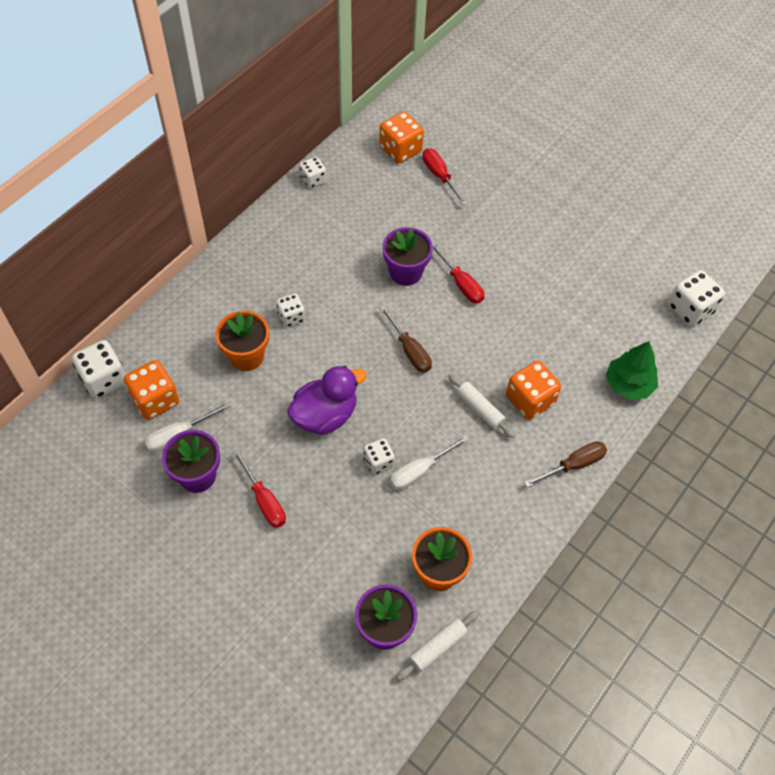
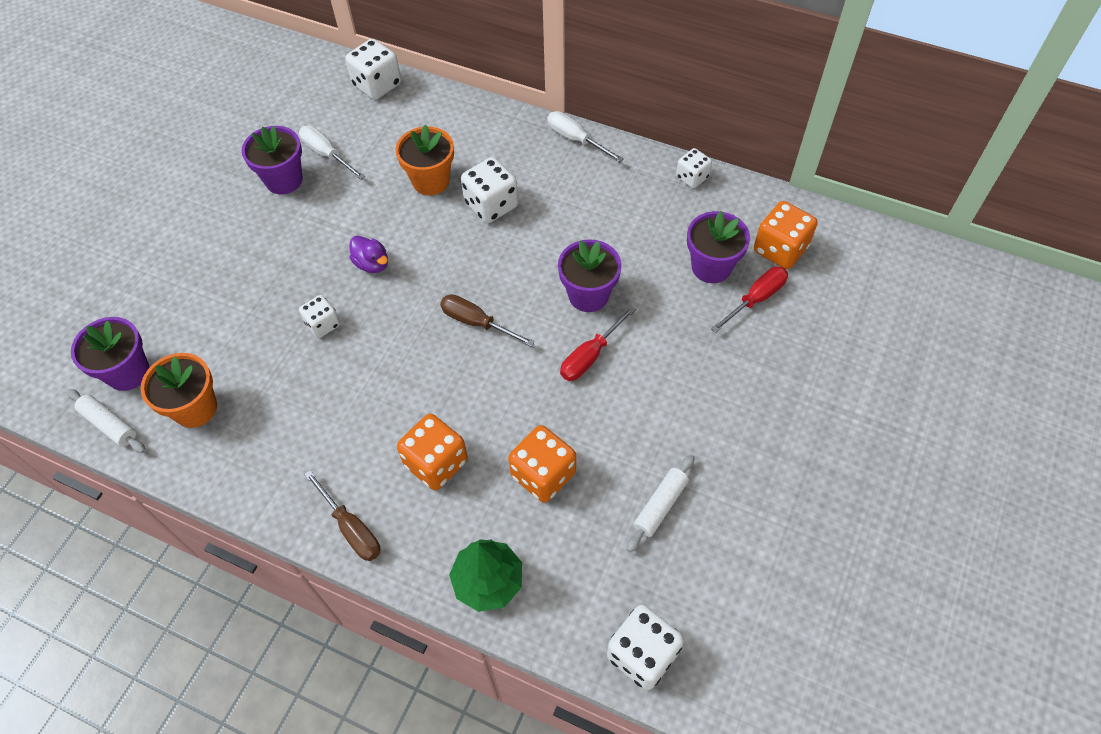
camera: 80 degrees right, 0 degrees up
(155, 400) = (362, 126): orange dice -> orange dice (543, 474)
(264, 500) = (263, 238): red screwdriver -> none
(291, 317) = (491, 205): white dice -> white dice, size x1.62
(325, 415) = (372, 264): purple duck -> purple duck, size x0.56
(403, 193) = (711, 267): none -> purple flower pot
(409, 350) = (476, 322): brown screwdriver -> brown screwdriver turned 75 degrees clockwise
(420, 471) = (318, 365): white screwdriver -> white screwdriver (576, 139)
(480, 409) = (411, 410): white rolling pin -> white rolling pin (660, 506)

